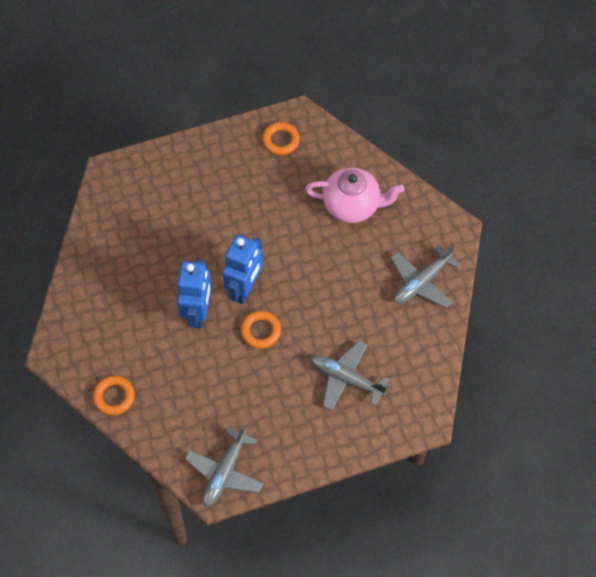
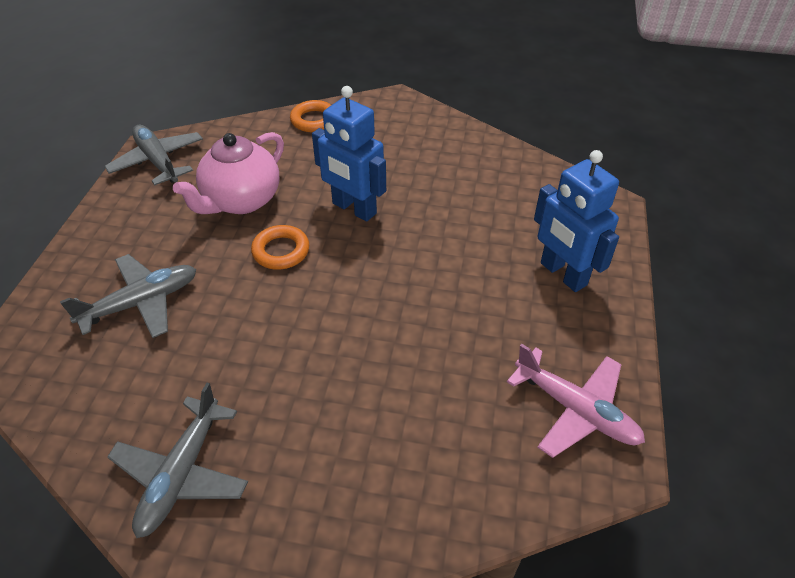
camera: 120 degrees right, 15 degrees down
(245, 288) = (350, 260): blue robot -> blue robot (563, 274)
(281, 141) = (576, 410): orange ring -> pink plane
(352, 205) = (390, 450): pink teapot -> pink teapot (241, 201)
(421, 282) = (182, 474): grey plane -> grey plane turned 150 degrees counterclockwise

